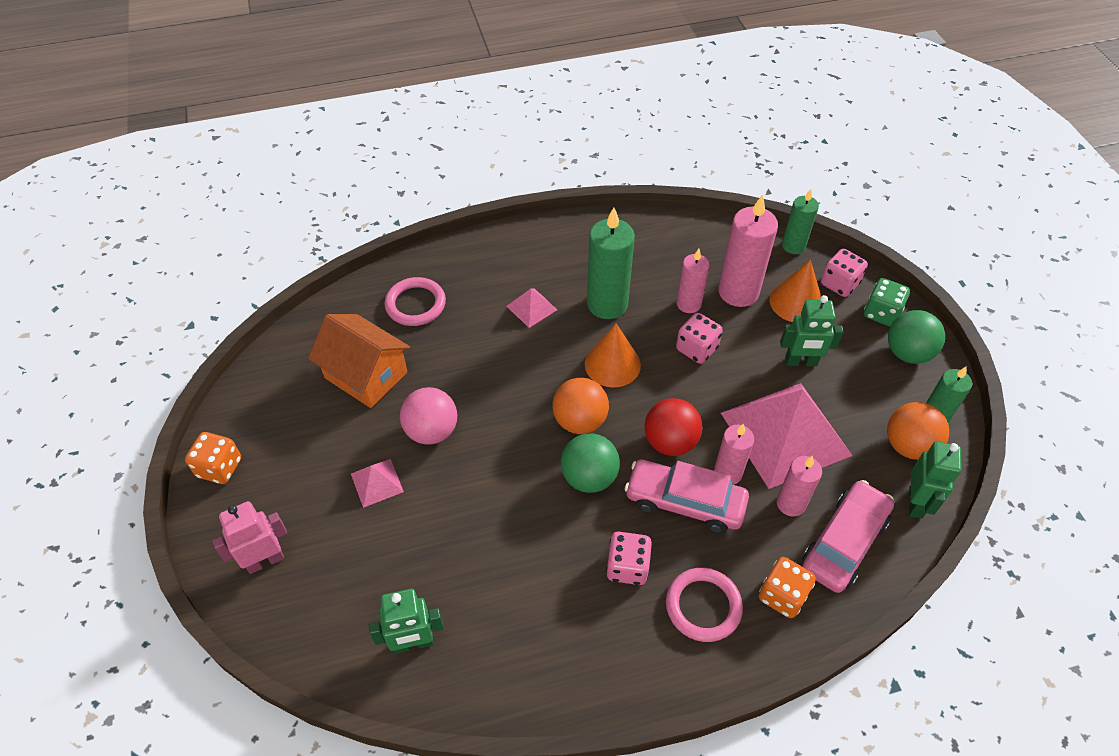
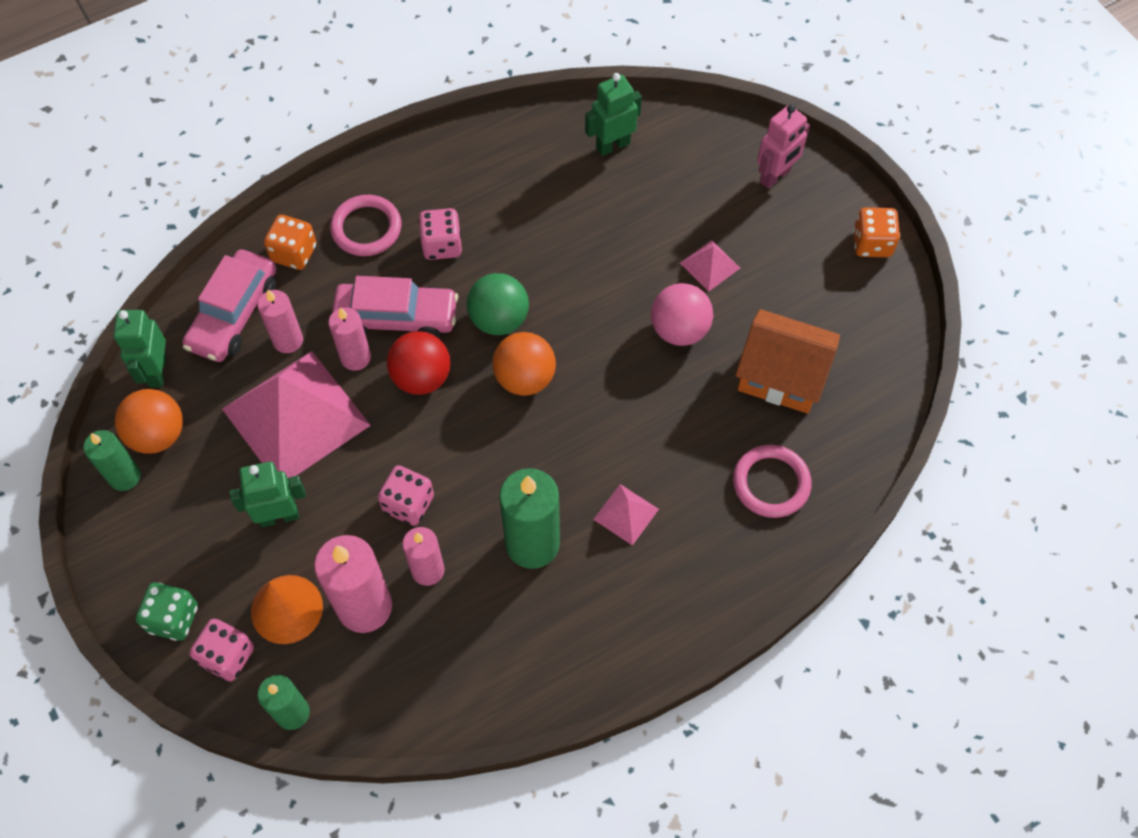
camera: 165 degrees right, 10 degrees up
(612, 364) = (505, 457): orange cone -> none
(907, 353) = (145, 562): green ball -> none

